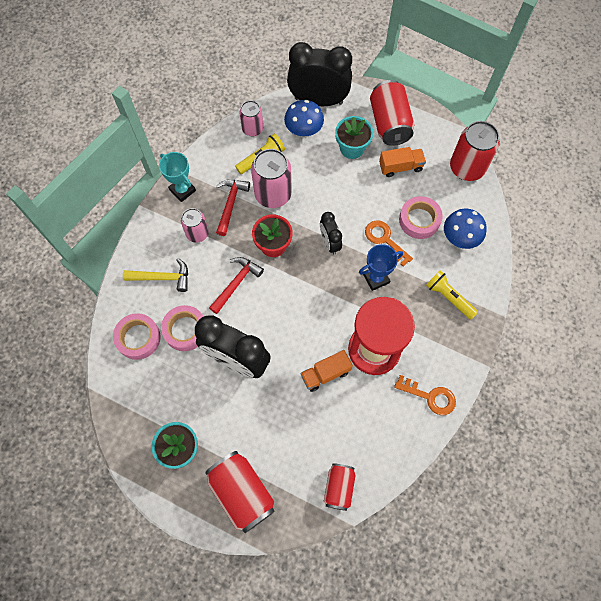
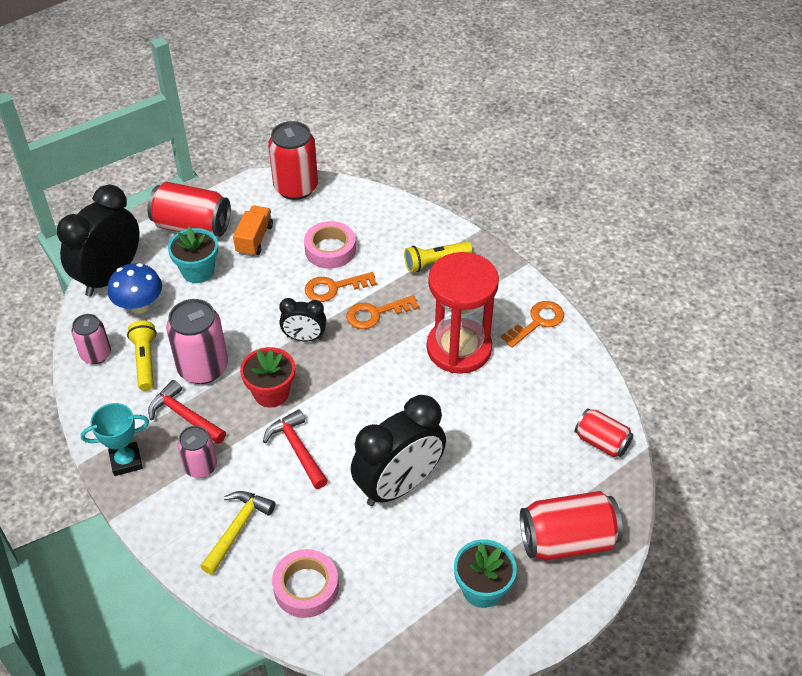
camera: 65 degrees left, 20 degrees down
(185, 330) = (327, 527): pink tape -> none
(325, 374) = (463, 403): orange truck -> none
(376, 278) = (375, 314): blue trophy -> orange key
(460, 238) = (373, 226): blue mushroom -> none

